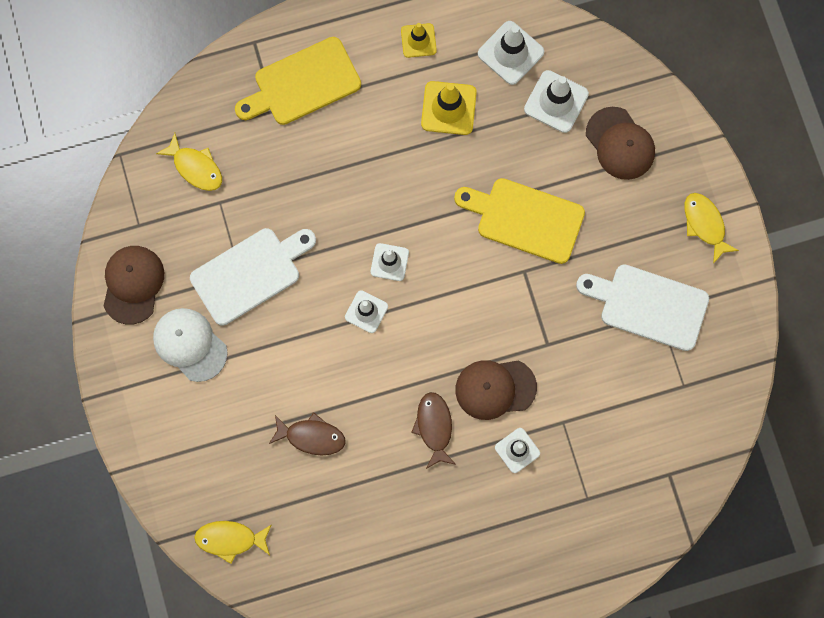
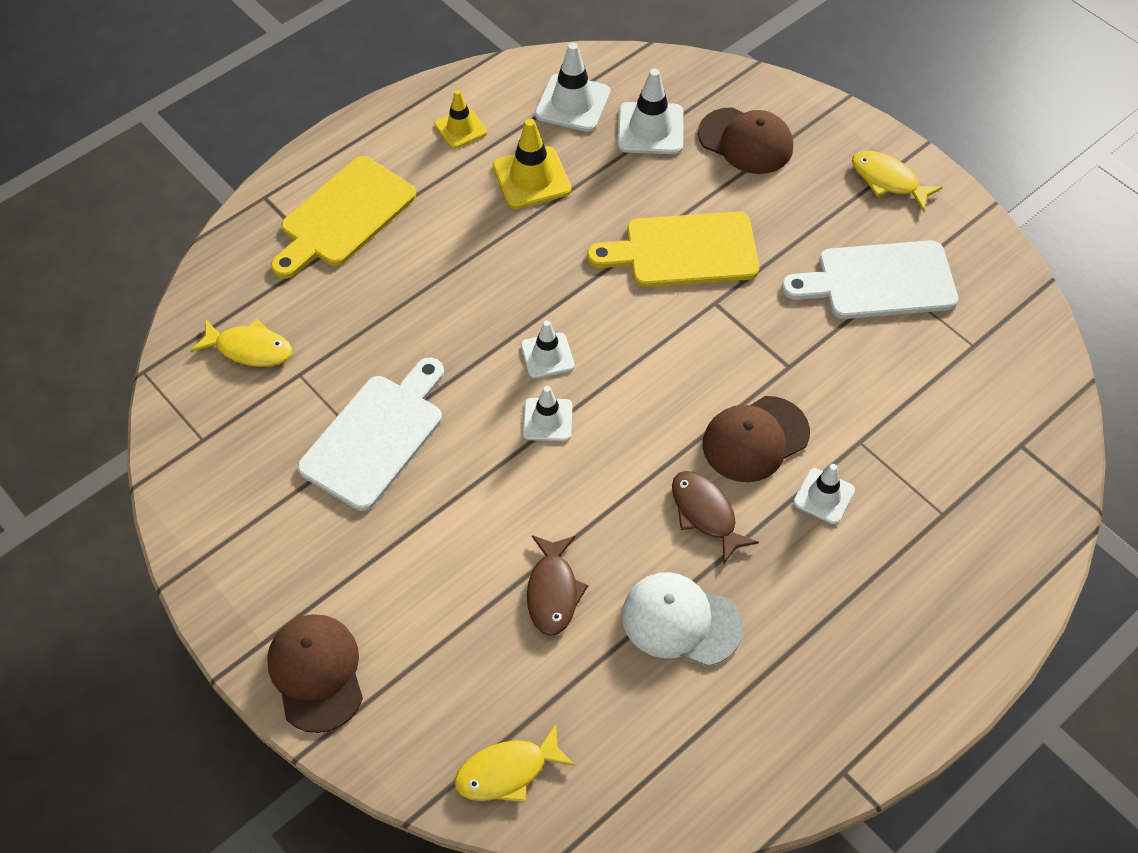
camera: 25 degrees left, 20 degrees down
(133, 284) = (224, 510): brown cap -> brown cap (316, 673)
(190, 344) = (334, 550): white cap -> white cap (680, 621)
(311, 436) = (553, 592): brown fish -> brown fish turned 105 degrees clockwise

